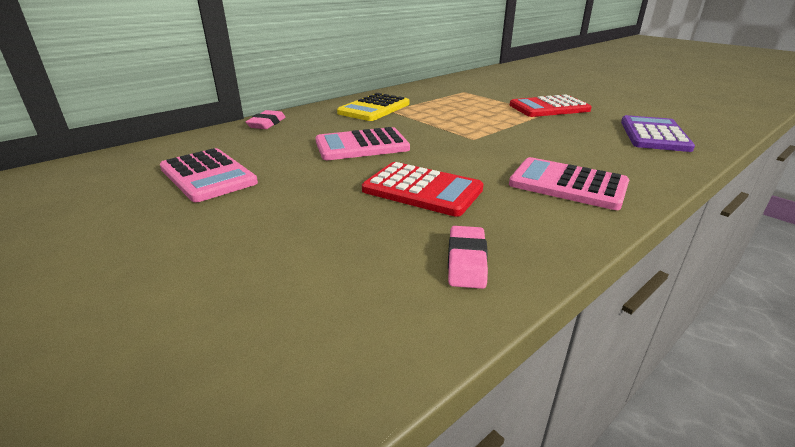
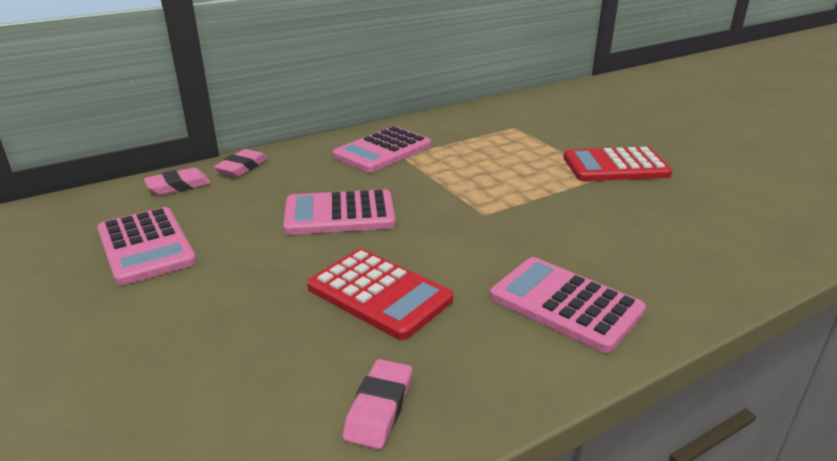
camera: 10 degrees right, 0 degrees up
(218, 137) = (178, 186): none -> pink eraser
(374, 108) = (382, 151): yellow calculator -> pink calculator
(654, 135) = (735, 228): purple calculator -> none

